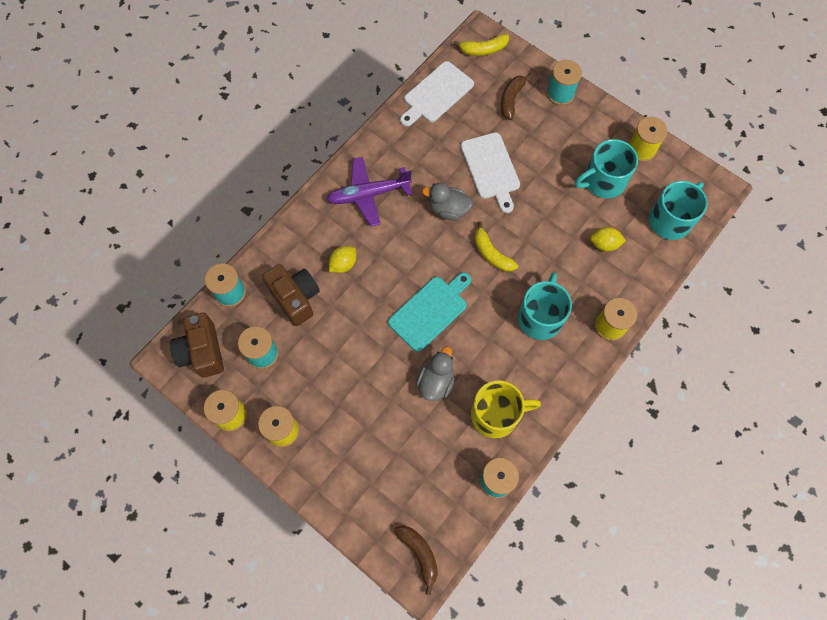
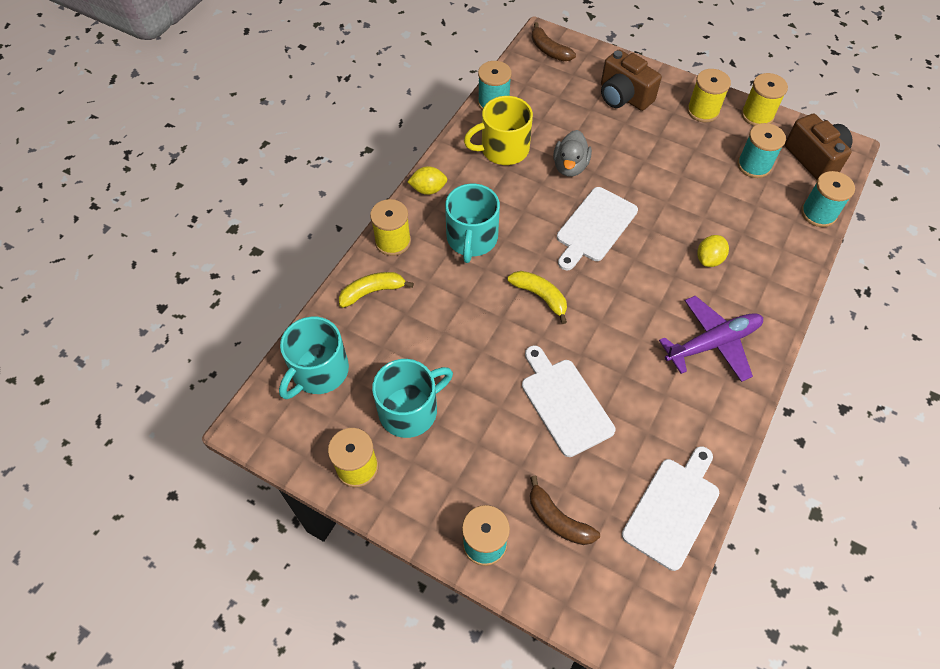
camera: 170 degrees right, 10 degrees down
(295, 298) = (746, 218): brown camera -> brown camera (623, 96)
(430, 311) = (595, 227): turquoise cutting board -> white cutting board
(448, 209) = (606, 340): grey duck -> none
(483, 49) = (622, 609): yellow banana -> yellow banana (372, 292)
(511, 99) = (558, 519): brown banana -> brown banana turned 120 degrees clockwise
(604, 244) = (404, 328): yellow lemon -> yellow lemon (428, 189)

